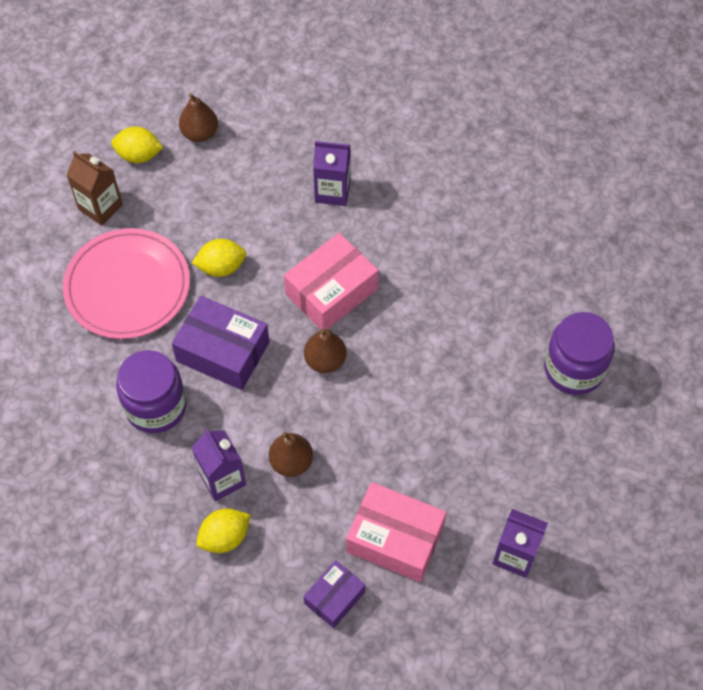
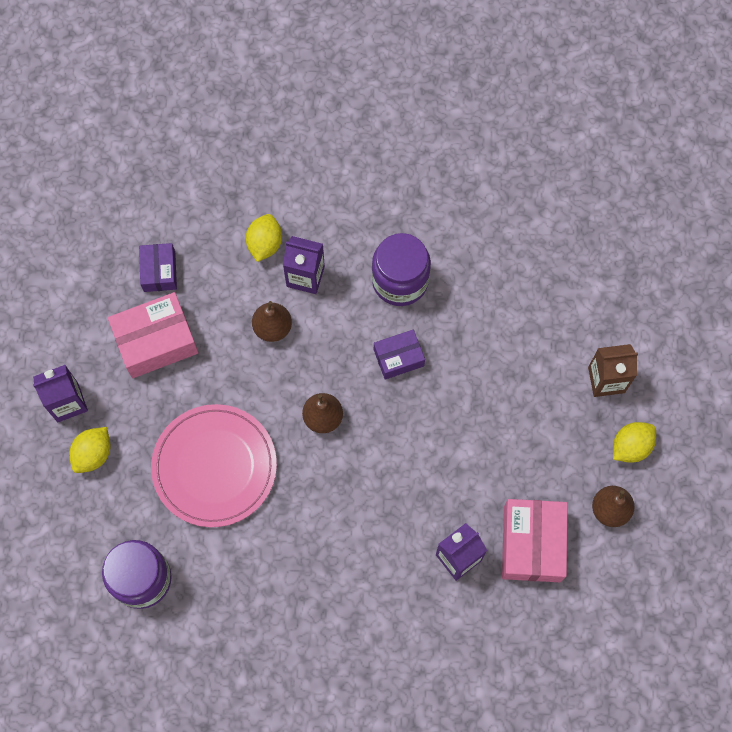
camera: 135 degrees right, 10 degrees up
(127, 286) = (516, 341): pink plate -> pink plate (214, 466)
(221, 267) = (469, 417): yellow lemon -> yellow lemon (93, 454)
(223, 352) = (398, 357): purple box -> purple box, size x0.60
(331, 291) = (373, 473): pink box -> pink box (532, 544)

